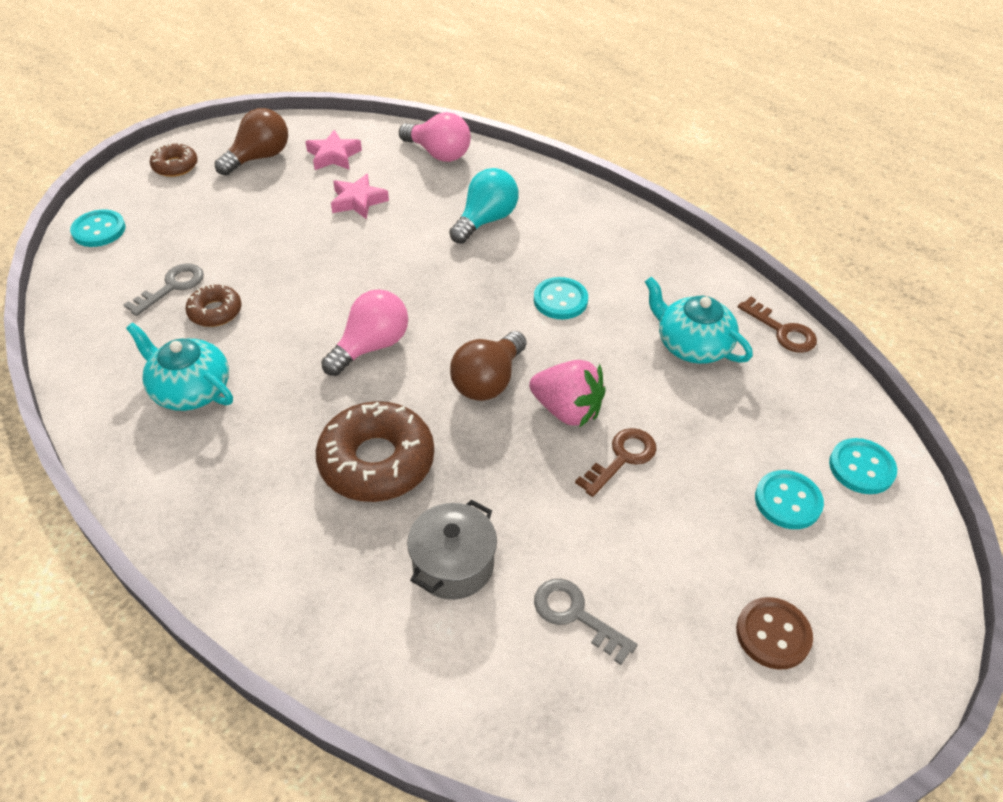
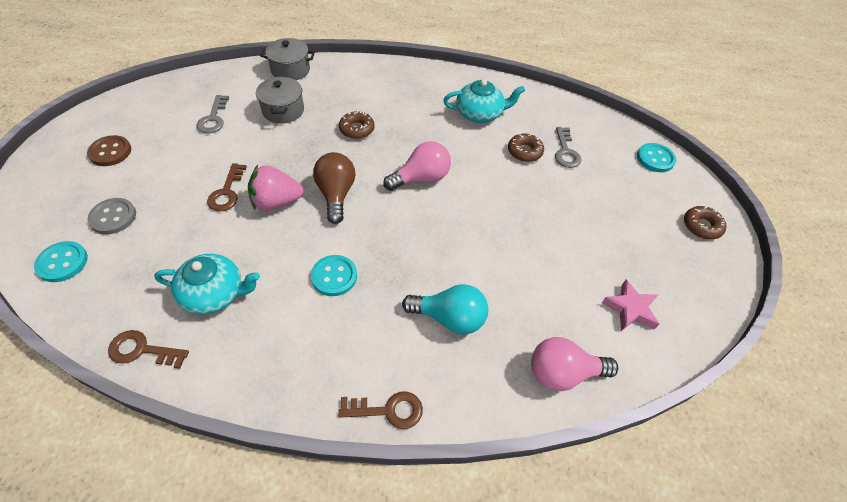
camera: 140 degrees right, 5 degrees up
(259, 158) = (671, 270): brown light bulb -> none
(358, 201) = (555, 275): pink star -> none
(367, 665) = (290, 70): none -> grey pot
(371, 346) = (421, 178): pink light bulb -> pink light bulb turned 120 degrees counterclockwise
(377, 461) = (357, 129): brown donut -> brown donut, size x0.53
(486, 220) = (449, 318): turquoise light bulb -> turquoise light bulb turned 75 degrees counterclockwise
(576, 615) = (213, 118): grey key -> grey key turned 90 degrees clockwise
(591, 197) = (388, 410): none -> brown key
(788, 501) = (113, 217): turquoise button -> grey button

